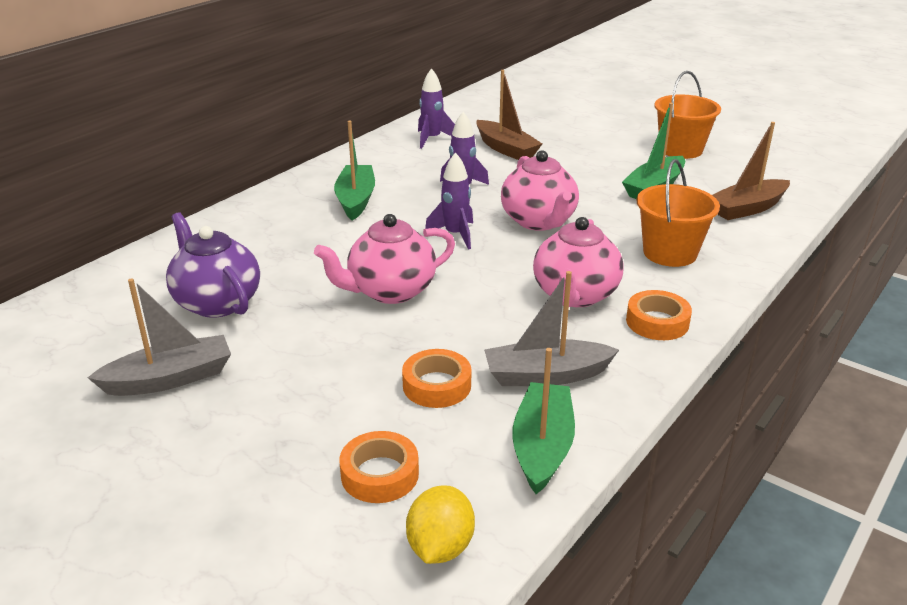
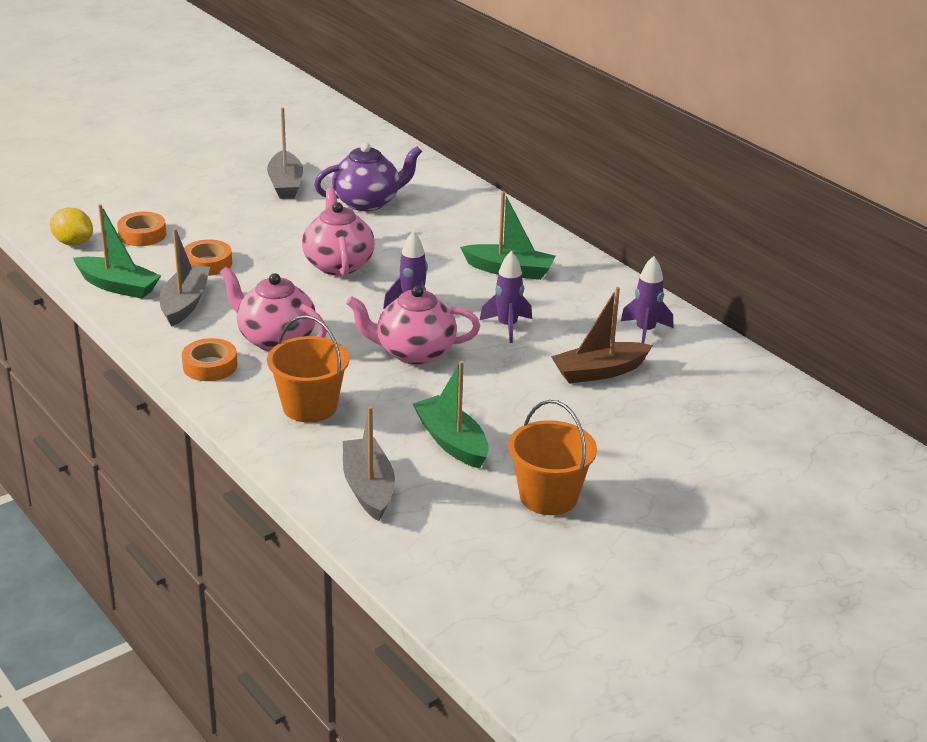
camera: 105 degrees right, 0 degrees up
(747, 208) = (368, 488): brown boat -> grey boat

